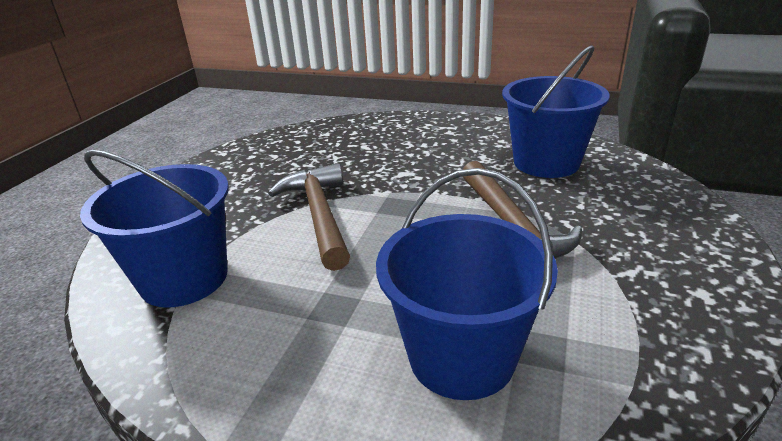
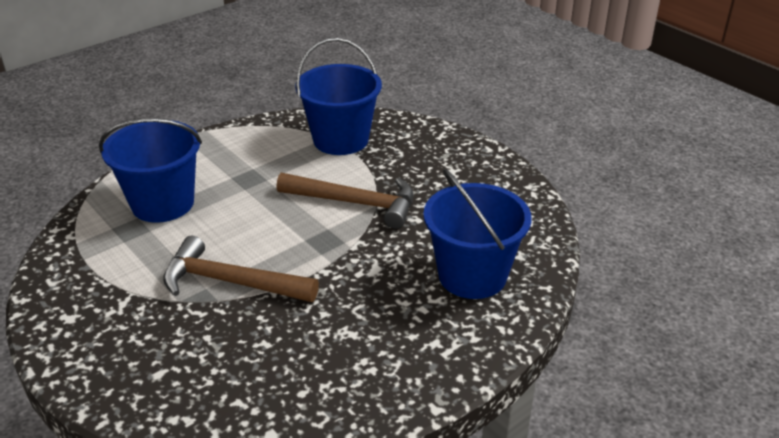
camera: 120 degrees right, 5 degrees up
(546, 162) = (290, 367): blue bucket -> blue bucket (472, 275)

